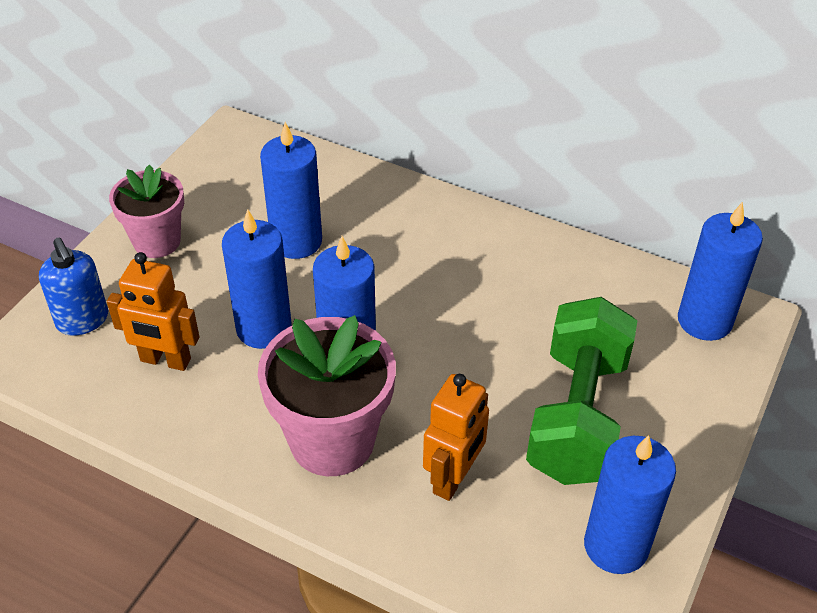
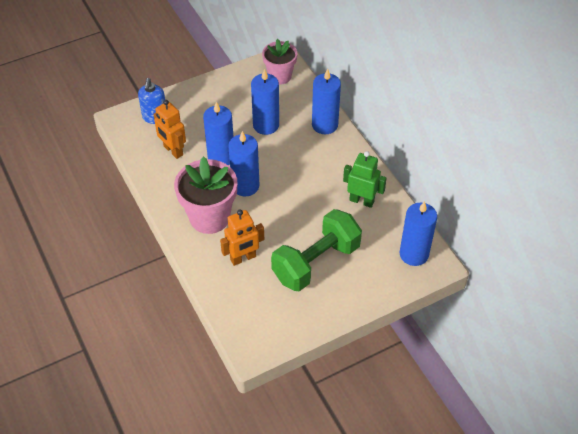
camera: 35 degrees right, 5 degrees up
(157, 241) = (209, 96): pink flower pot -> pink flower pot (280, 76)
(553, 282) = (361, 201): none -> green robot
(616, 546) = (282, 319): blue candle -> blue candle (325, 125)

